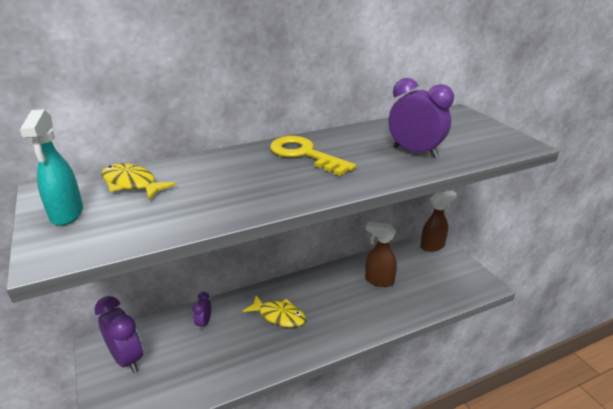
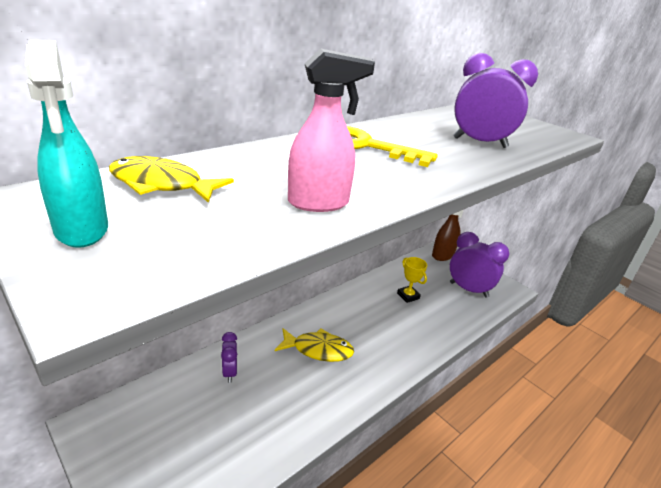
camera: 20 degrees left, 0 degrees up
(127, 359) = (140, 438): purple clock -> purple clock (468, 289)
(227, 204) = (319, 203): none -> pink spray bottle
(378, 280) = (408, 296): brown spray bottle -> yellow trophy

